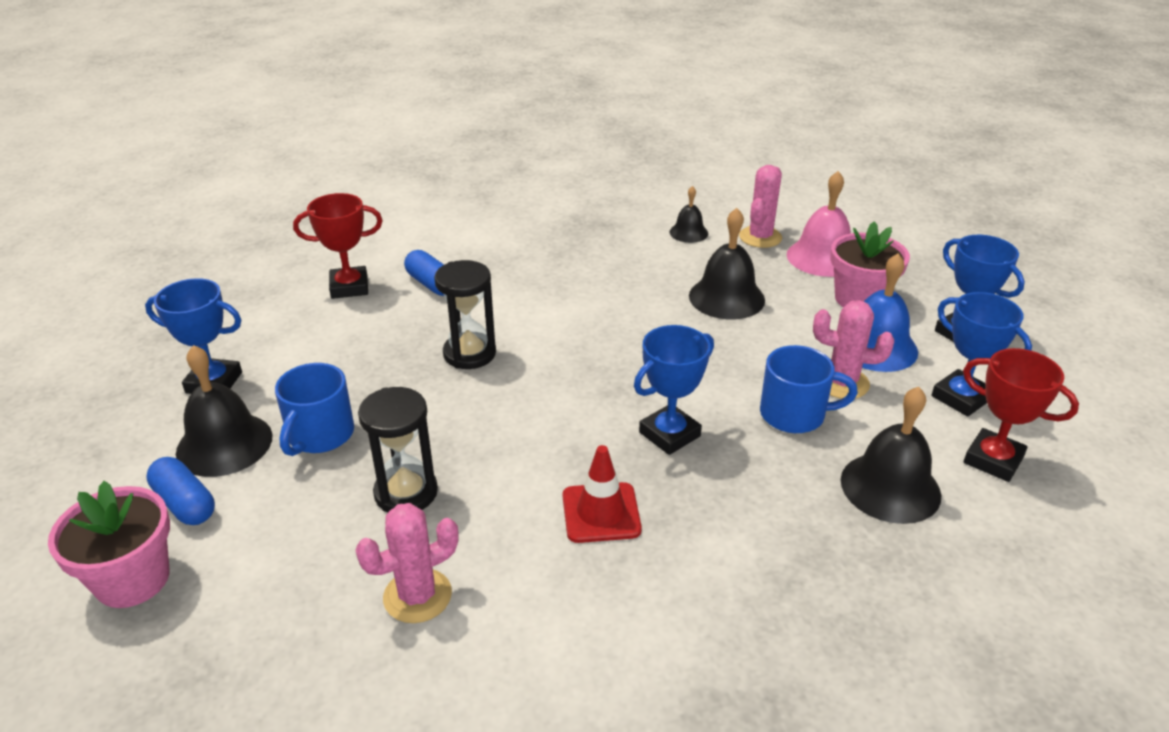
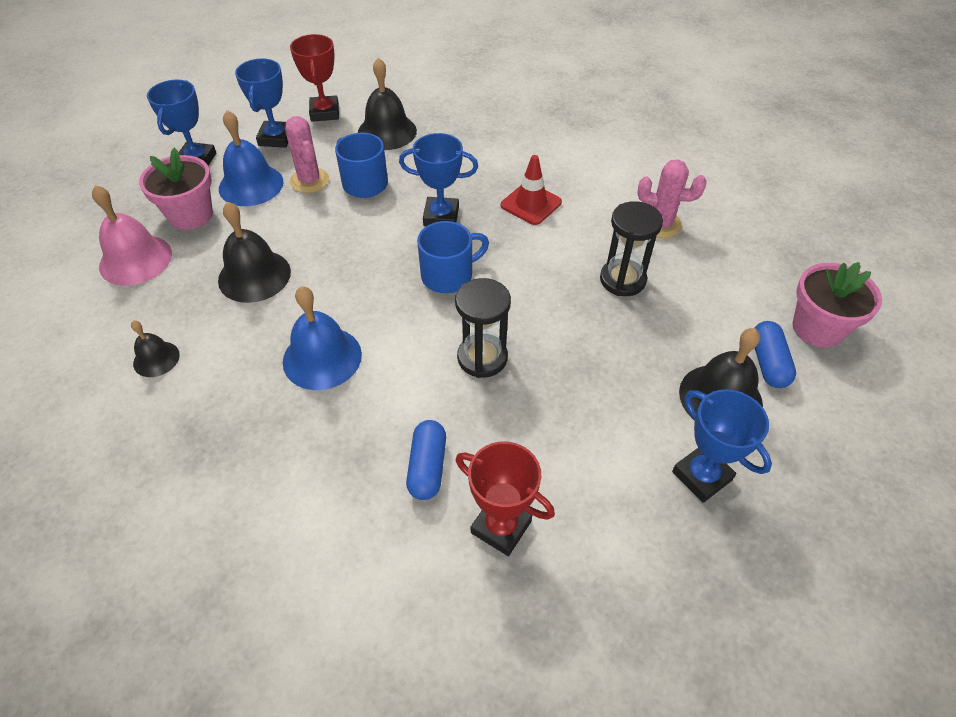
camera: 135 degrees left, 15 degrees up
(320, 435) = (647, 358): blue mug -> blue mug (448, 275)
(588, 289) = (322, 358): none -> blue bell
(760, 237) = (126, 310): pink cactus -> none

